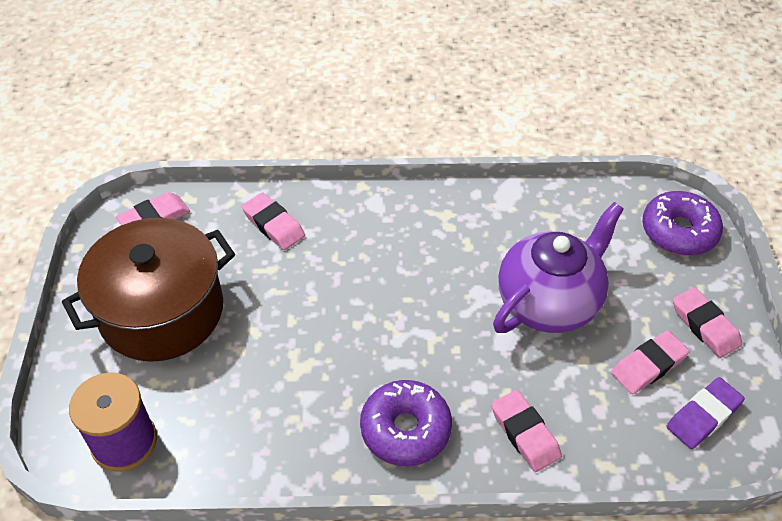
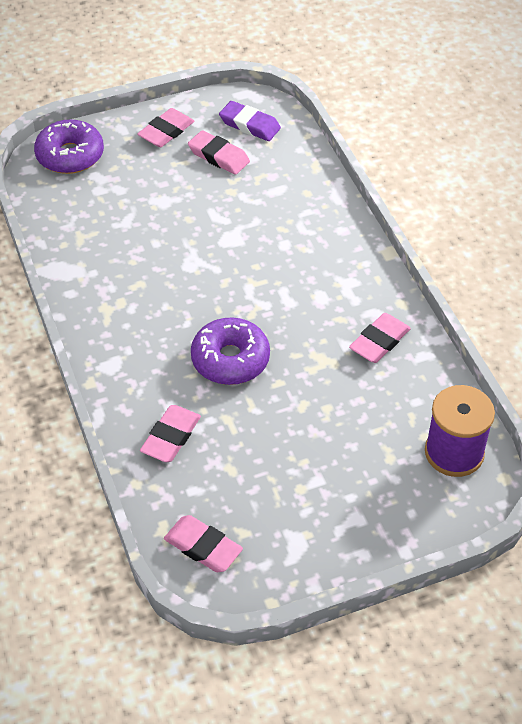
camera: 110 degrees left, 0 degrees up
(162, 311) = (315, 485): brown pot -> none
(405, 429) = (345, 277): purple donut -> purple donut (230, 359)
(525, 433) = (312, 211): pink eraser -> pink eraser (379, 341)
(549, 302) = (181, 219): purple teapot -> none

